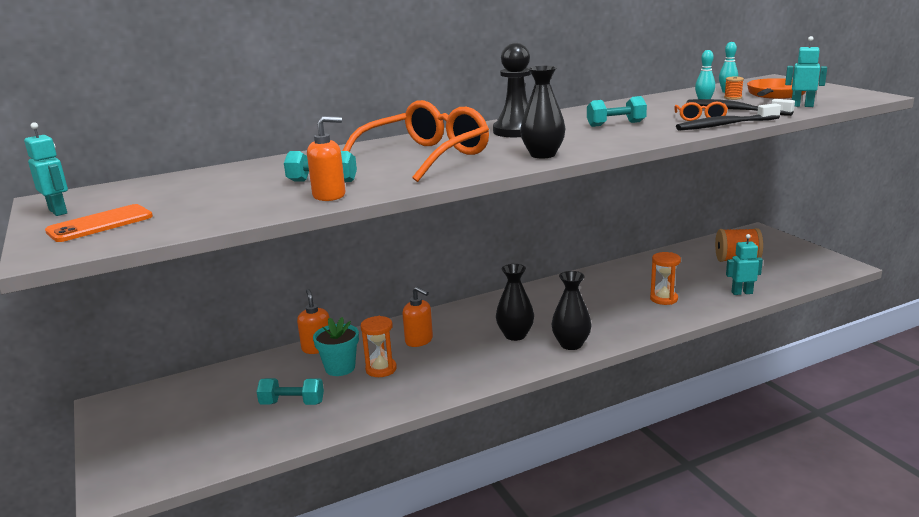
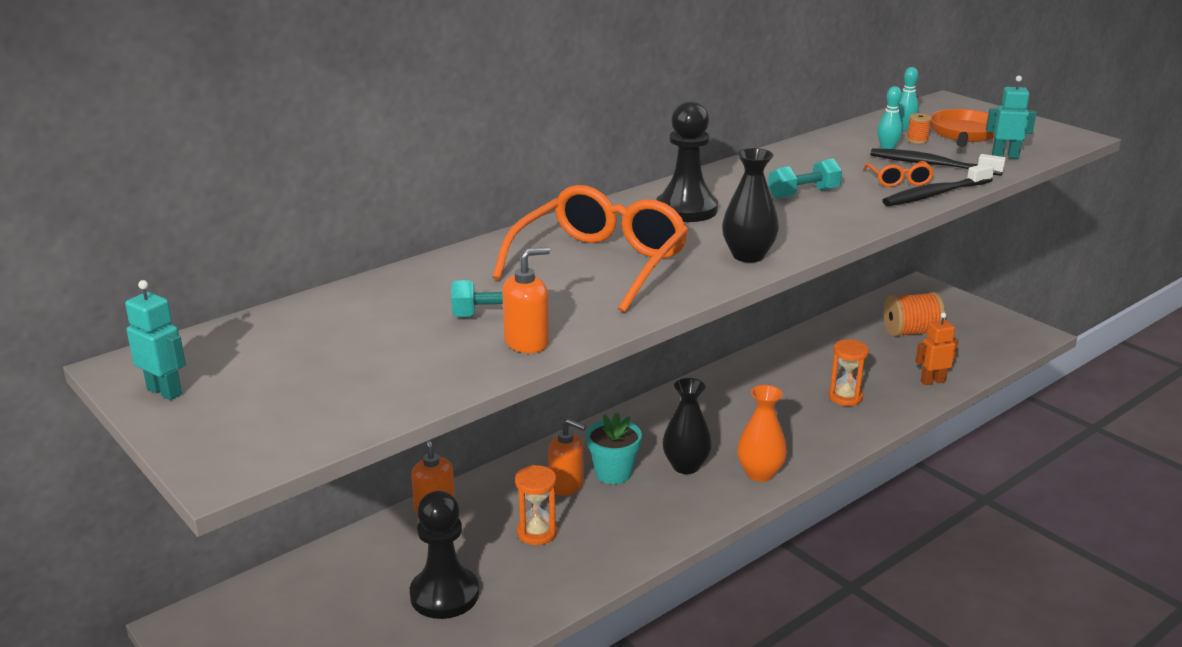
camera: 15 degrees left, 5 degrees up
(100, 224) = (251, 412): orange phone -> none
(292, 403) = (444, 595): turquoise dumbbell -> black pawn
(340, 368) = (481, 536): turquoise flower pot -> turquoise flower pot (613, 473)
(571, 344) = (760, 473): black vase -> orange vase
(742, 293) = (932, 381): turquoise robot -> orange robot

